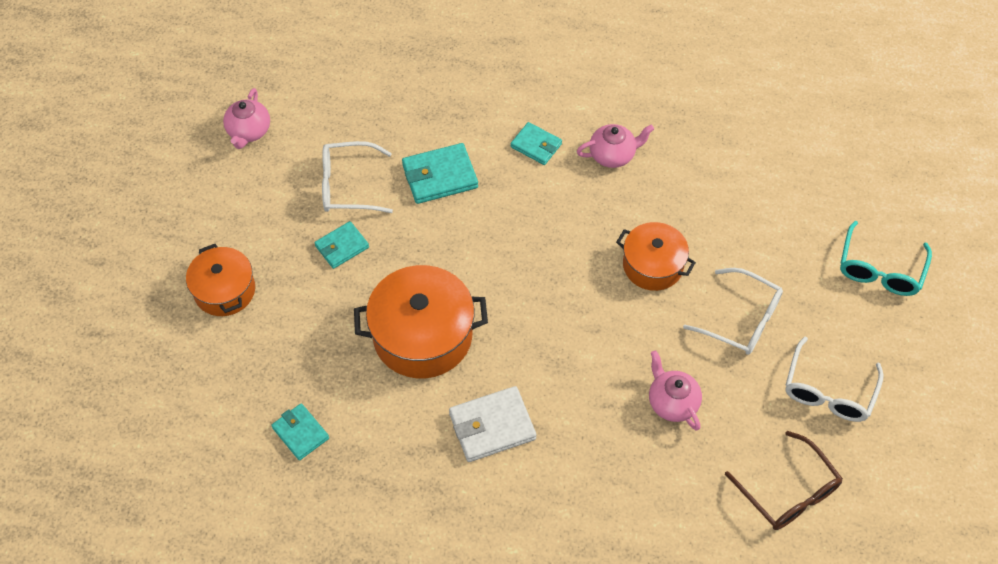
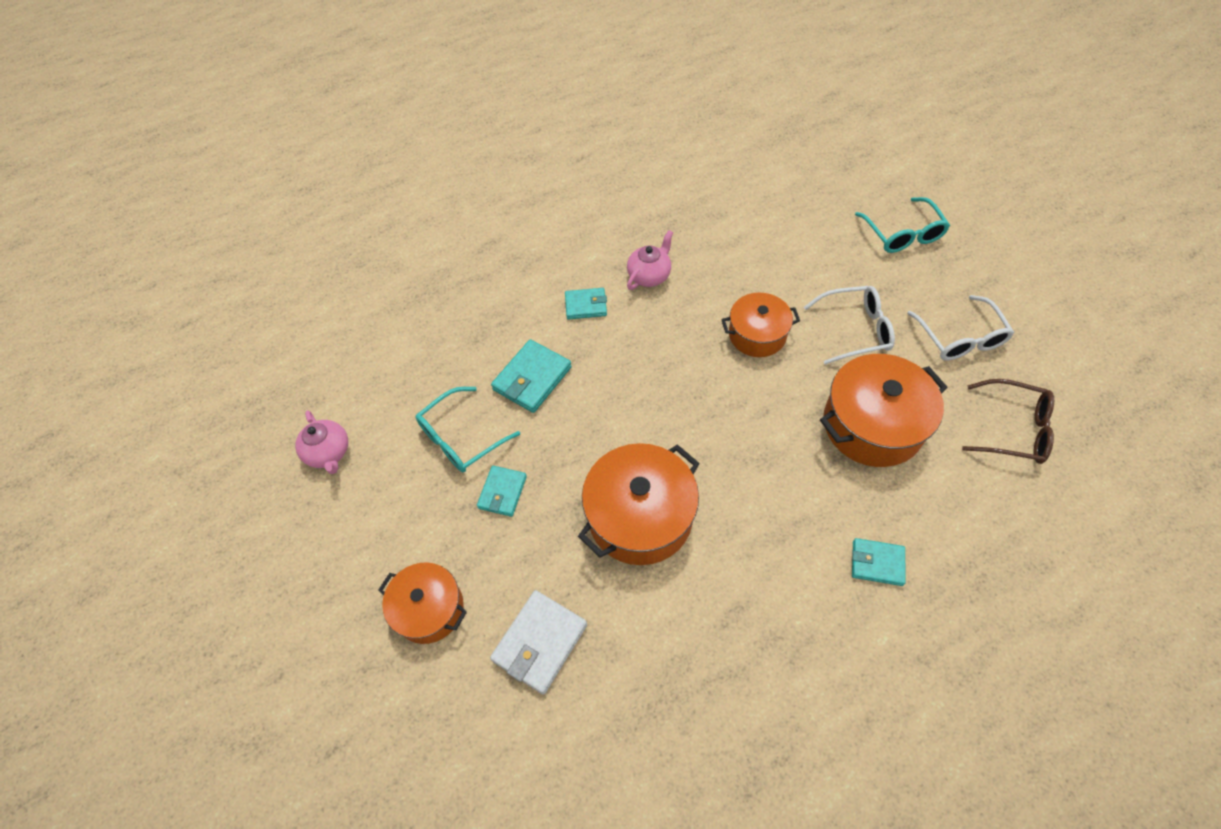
camera: 35 degrees left, 0 degrees up
(300, 433) = (617, 685): turquoise wallet -> turquoise wallet (877, 563)
(348, 185) = (461, 438): white glasses -> turquoise glasses
(492, 426) = (766, 548): white wallet -> white wallet (540, 643)
(672, 402) = (872, 425): pink teapot -> orange pot

